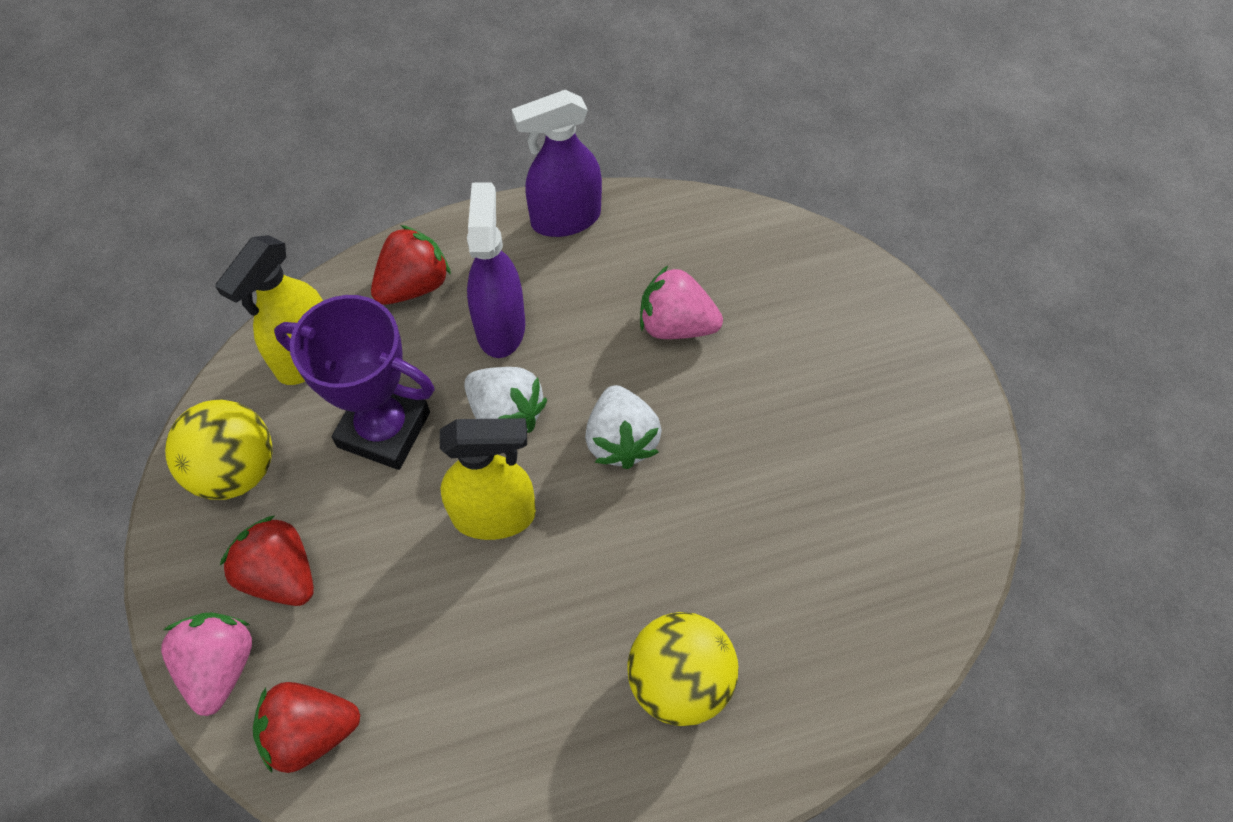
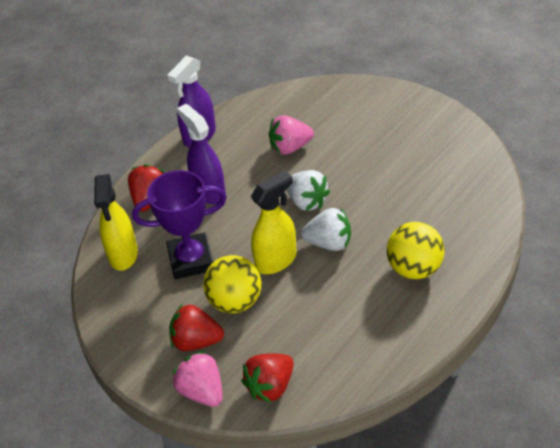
camera: 30 degrees left, 15 degrees down
(235, 470) = (132, 317): yellow ball -> yellow ball (235, 301)
(506, 415) = (244, 222): white strawberry -> white strawberry (329, 243)

